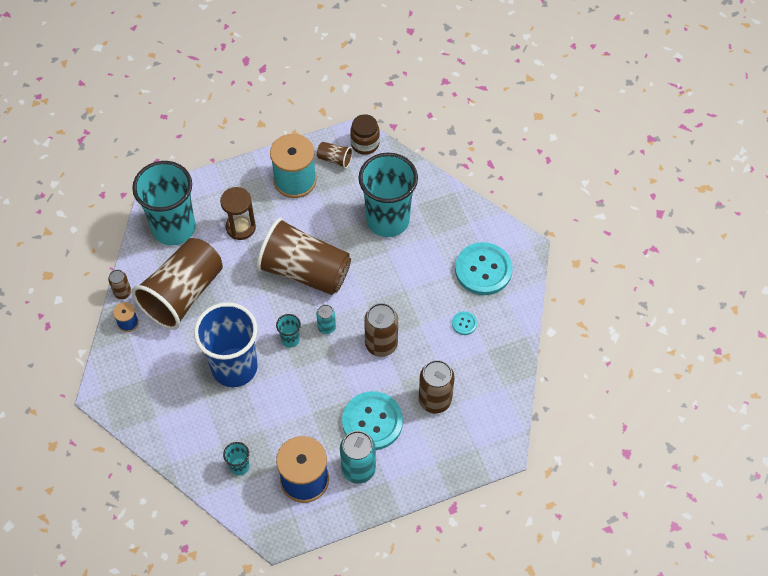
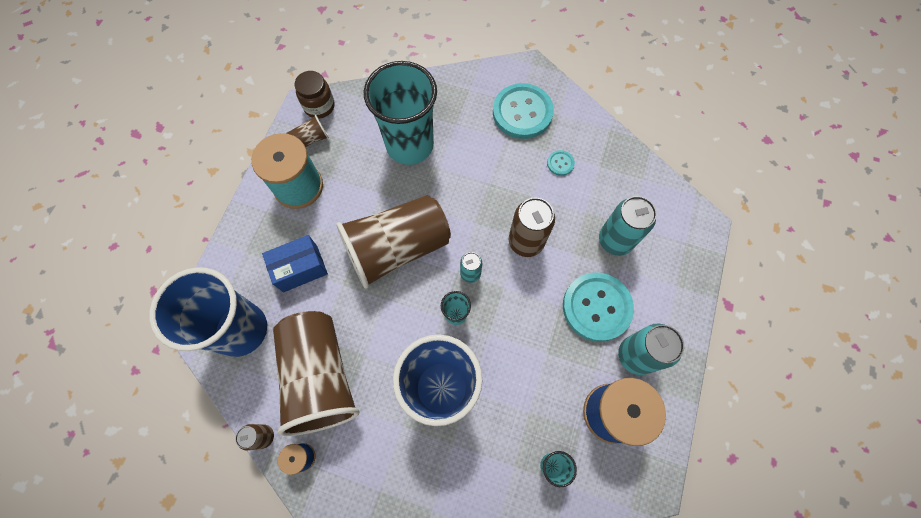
camera: 50 degrees left, 10 degrees up
(174, 228) = (241, 330): turquoise cup -> blue cup
(240, 227) = (300, 268): brown hourglass -> blue box
(435, 400) = (615, 240): brown can -> turquoise can

